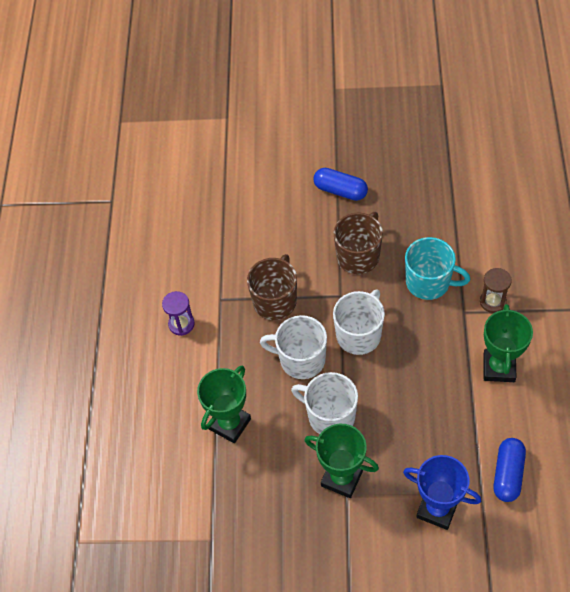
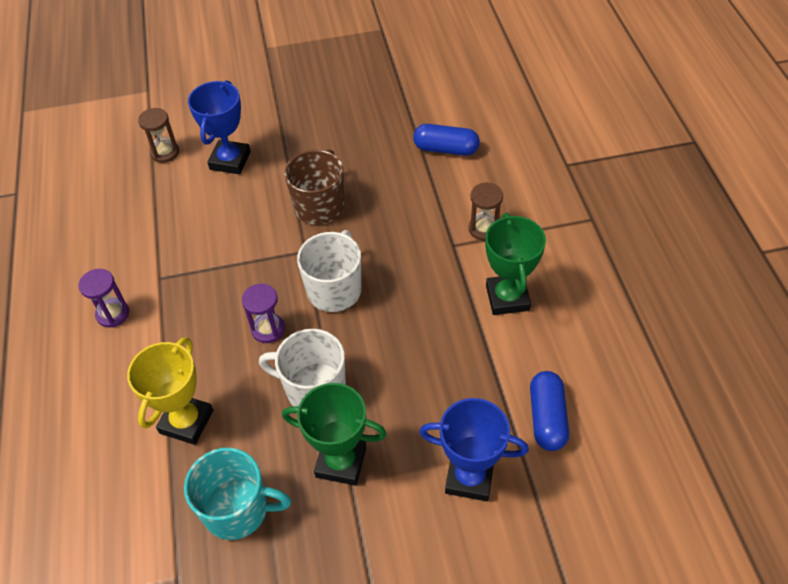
camera: 15 degrees left, 5 degrees down
(229, 424) = (186, 422): green trophy -> yellow trophy
(235, 183) = (165, 153): none -> brown hourglass
(275, 300) = (227, 269): brown mug -> none
(289, 200) = (230, 161): none -> blue trophy
(301, 359) = (268, 329): white mug -> purple hourglass
(340, 190) = (288, 143): blue capsule -> blue capsule (446, 149)
(429, 282) = (406, 220): turquoise mug -> turquoise mug (238, 509)

